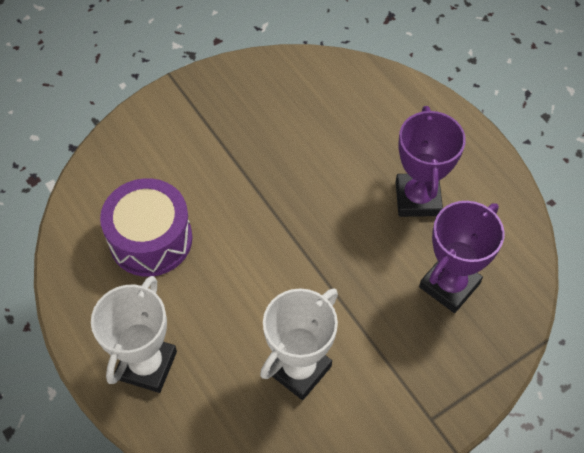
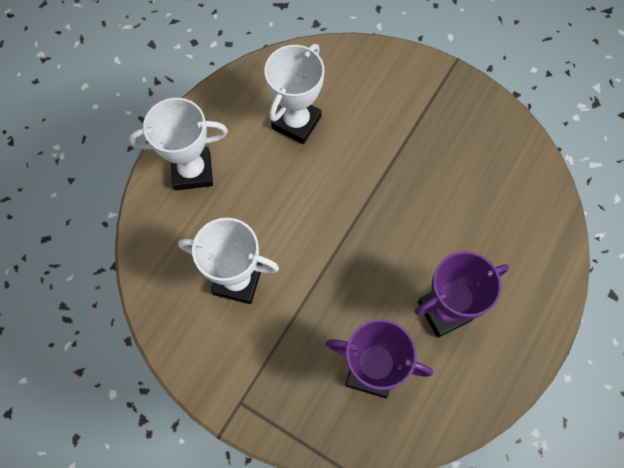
camera: 65 degrees right, 10 degrees up
(151, 239) = (296, 122): purple drum -> white trophy

